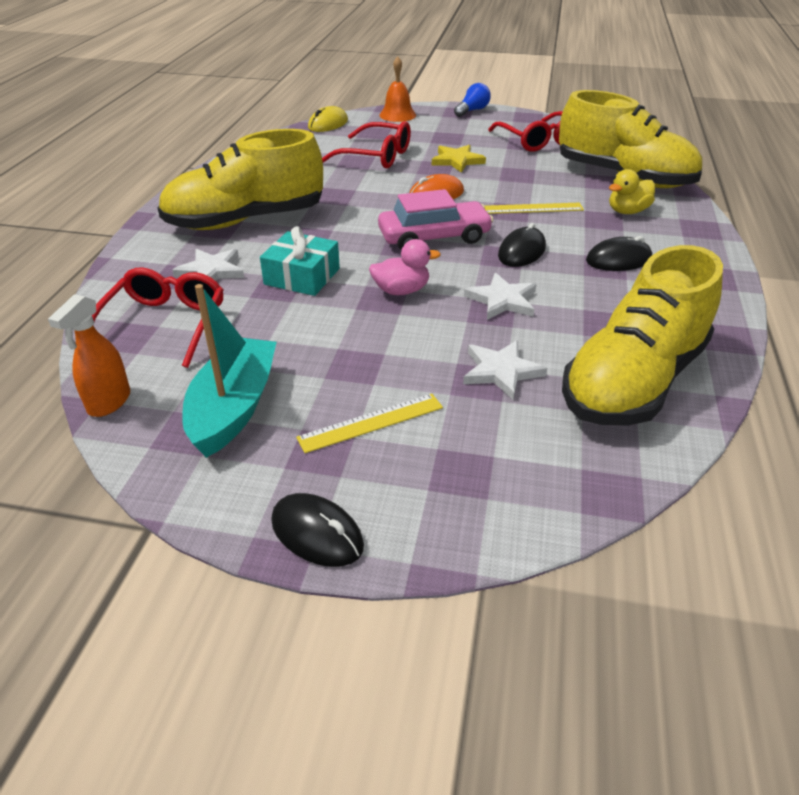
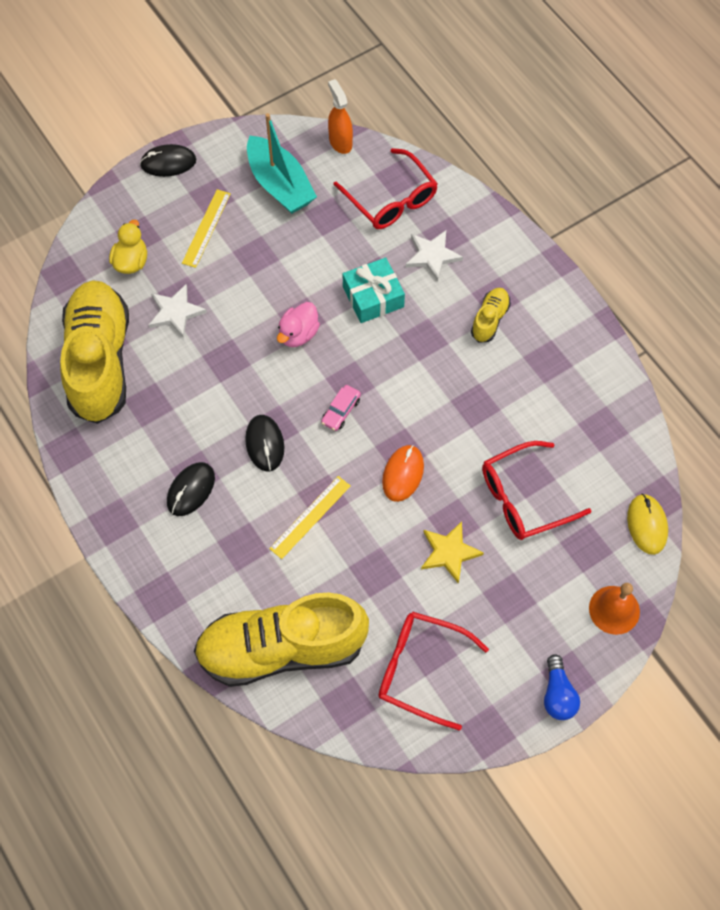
camera: 135 degrees right, 25 degrees up
(246, 220) = (489, 320): yellow shoe -> yellow shoe, size x0.42
(434, 237) = (341, 411): pink car -> pink car, size x0.48
(502, 300) = (229, 376): white star -> none
(627, 211) = (234, 577): yellow duck -> yellow duck (131, 262)

